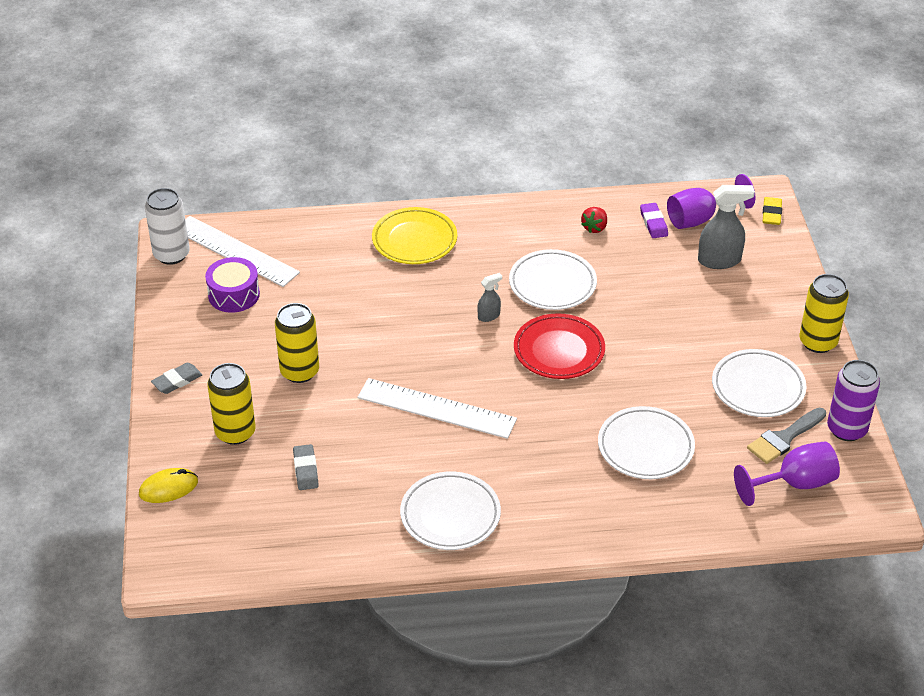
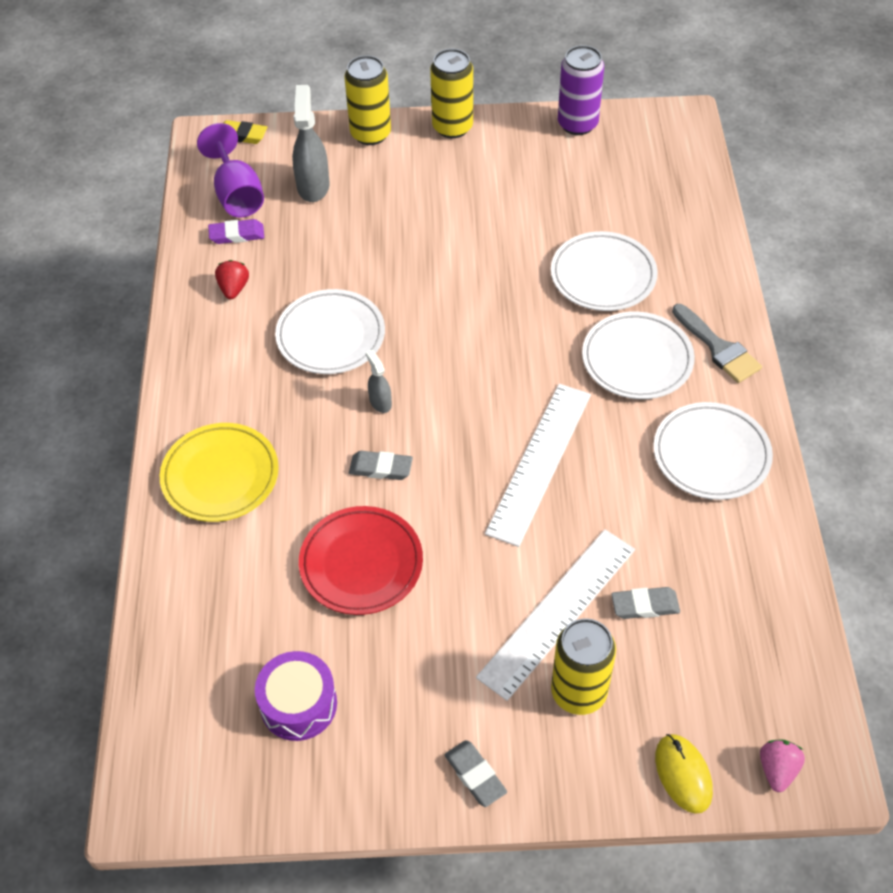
camera: 85 degrees left, 10 degrees up
(167, 541) = (777, 770): none -> pink strawberry
(171, 254) = (191, 800): white can -> none
(235, 251) = (200, 705): white ruler -> white ruler (557, 612)
(299, 371) = (466, 614): yellow can -> yellow can (370, 134)
(426, 320) = (381, 468): none -> grey eraser
(559, 351) = (448, 338): red plate -> red plate (361, 564)
(594, 228) = (234, 288): red strawberry -> red strawberry turned 120 degrees counterclockwise
(758, 387) = (517, 179): white plate -> white plate (637, 360)
(784, 438) = (590, 169): grey brush -> grey brush (718, 348)
(795, 484) = (651, 169): purple goblet -> none

